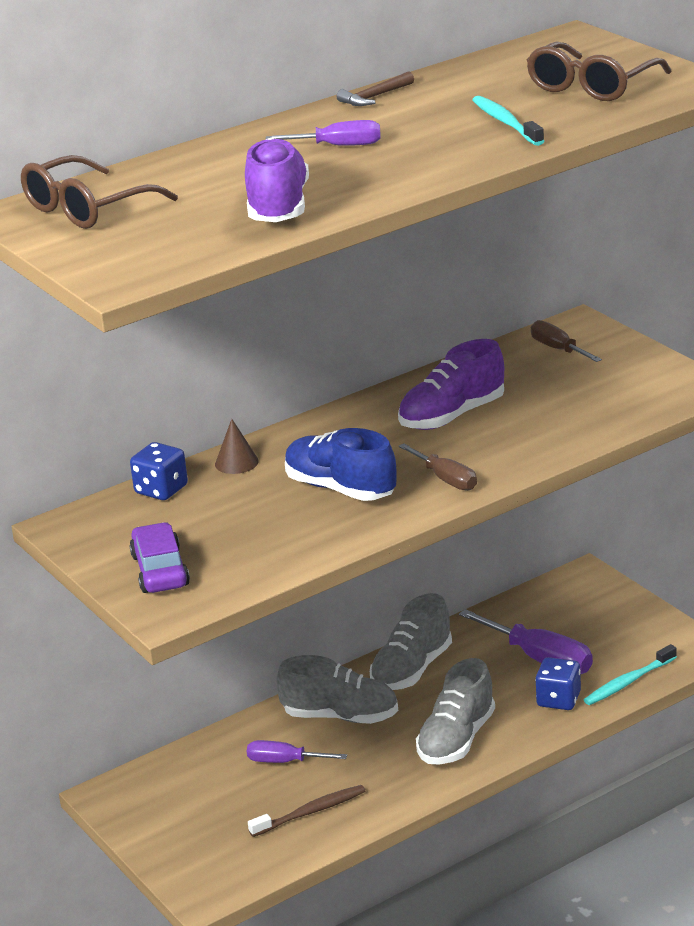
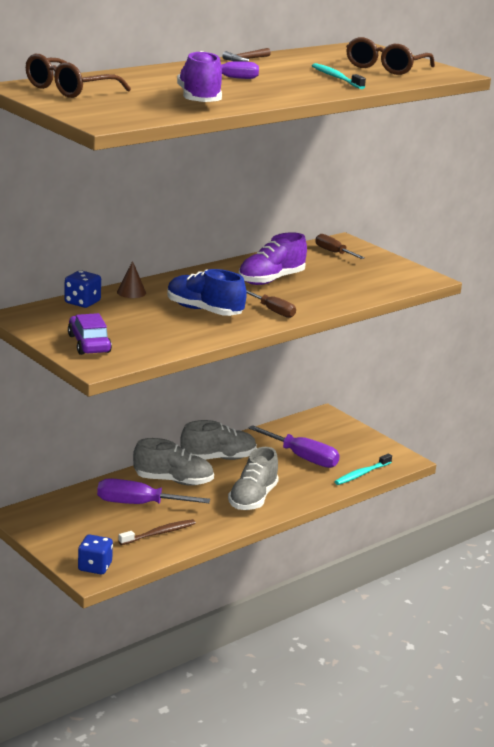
camera: 10 degrees left, 5 degrees down
(284, 761) = (138, 504): purple screwdriver -> purple screwdriver, size x1.64
(412, 669) = (218, 458): grey shoe -> grey shoe turned 135 degrees counterclockwise
(558, 700) = (317, 481): blue dice -> blue dice (95, 567)

